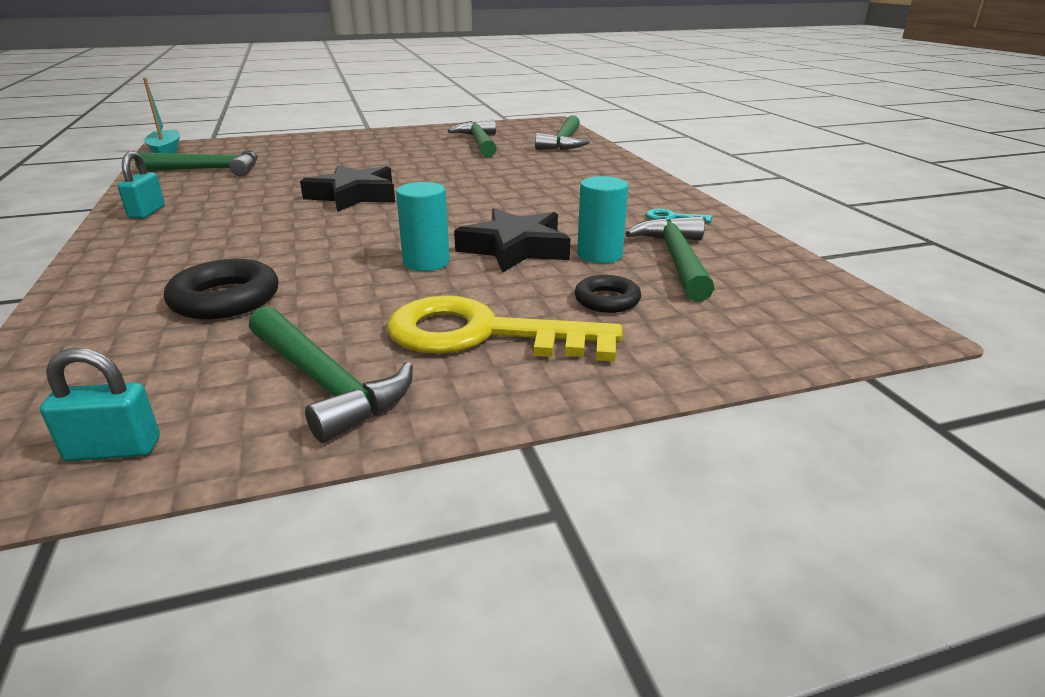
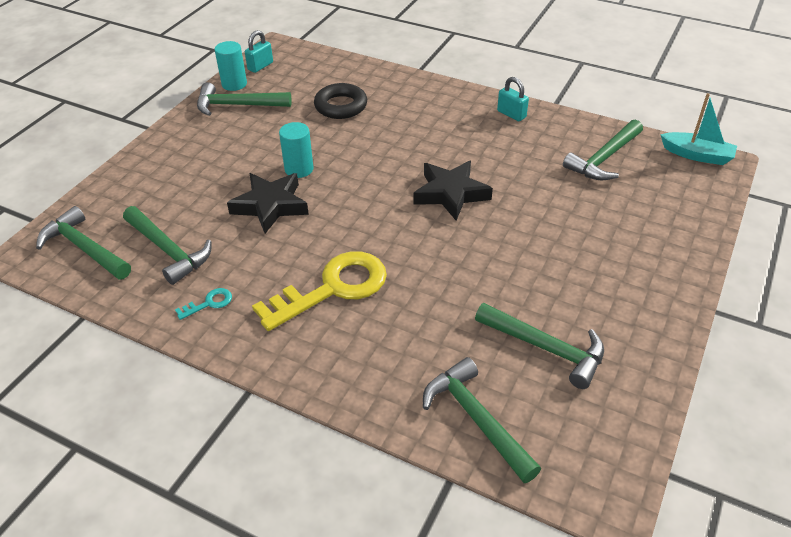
camera: 135 degrees right, 15 degrees up
(484, 334) = (210, 149): yellow key -> yellow key (332, 289)
(599, 255) = (217, 228): turquoise cylinder -> turquoise cylinder (234, 84)
(607, 300) = (178, 195): black ring -> none
(788, 300) = (85, 248): none -> green hammer

